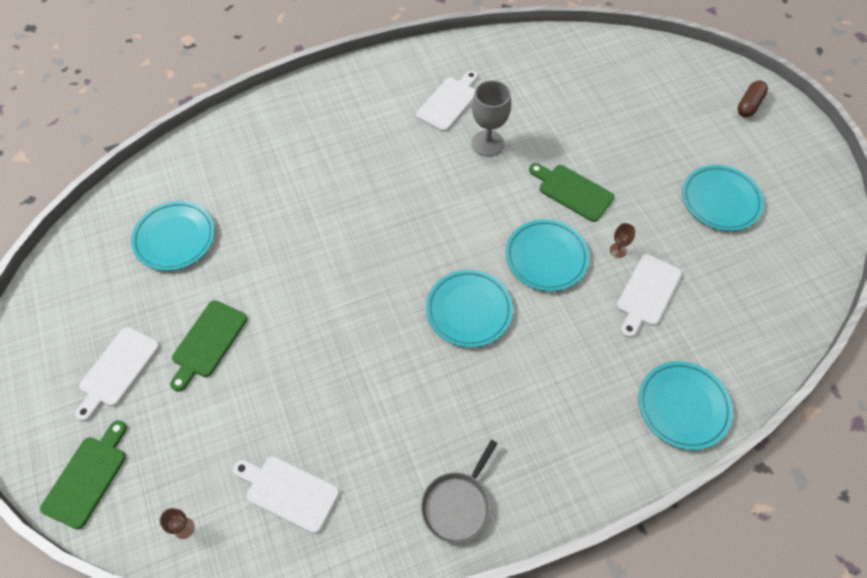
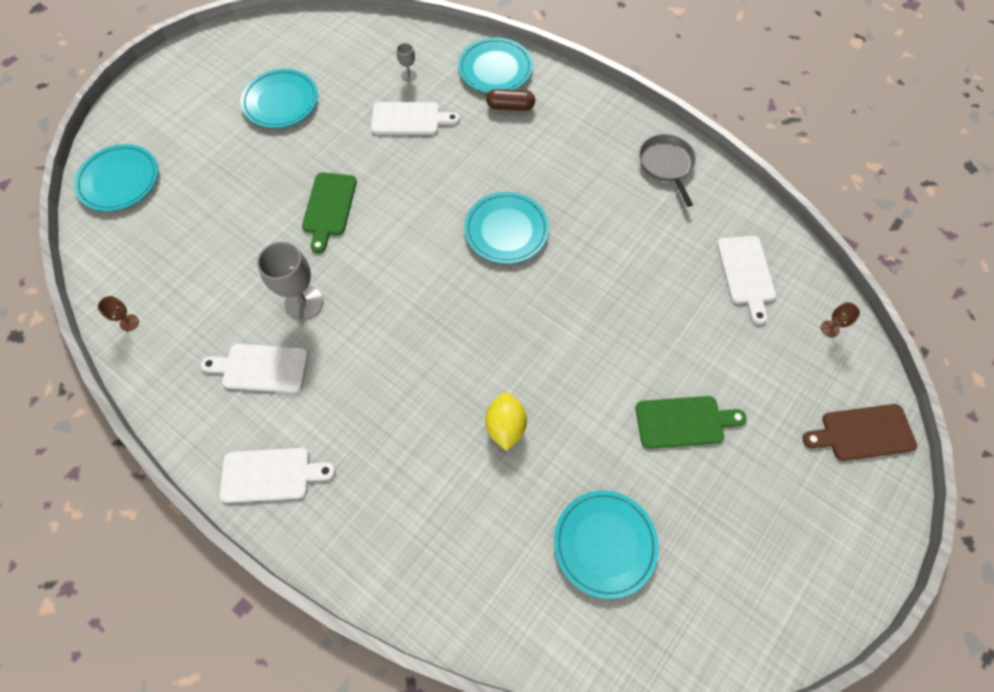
camera: 120 degrees left, 5 degrees up
(87, 477) = (863, 433): green cutting board -> brown cutting board
(117, 370) = (768, 485): white cutting board -> white cutting board (271, 474)
(298, 222) = (505, 426): none -> yellow lemon
(457, 505) = (666, 165): grey pan -> grey pan turned 105 degrees counterclockwise
(546, 257) = (416, 198): turquoise plate -> turquoise plate (119, 180)
(618, 250) = (377, 152): brown goblet -> brown goblet (129, 323)
(710, 318) = (409, 75): none -> grey goblet
(749, 105) = (147, 113): brown capsule -> brown capsule (510, 106)

